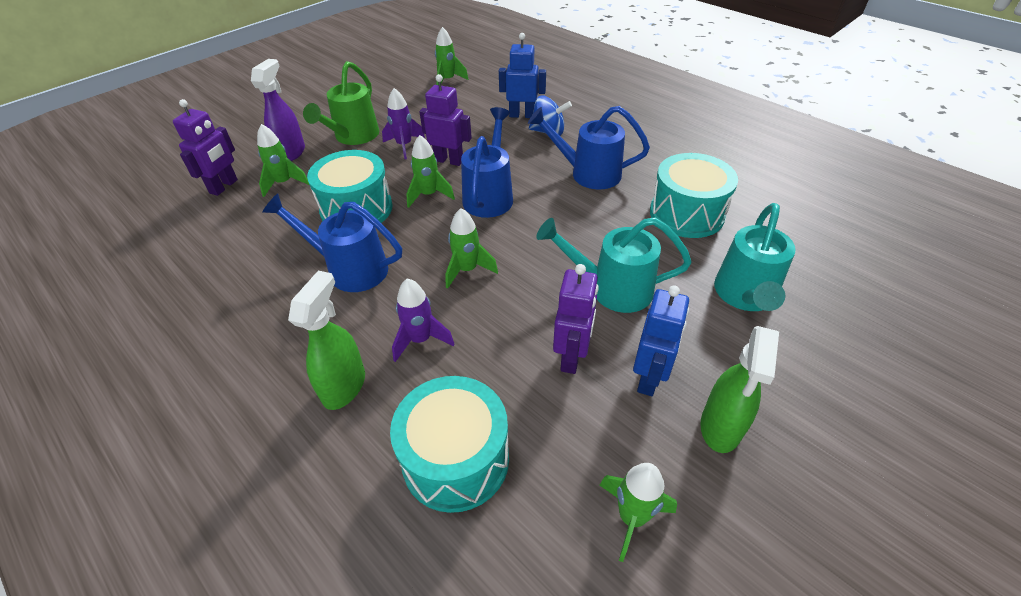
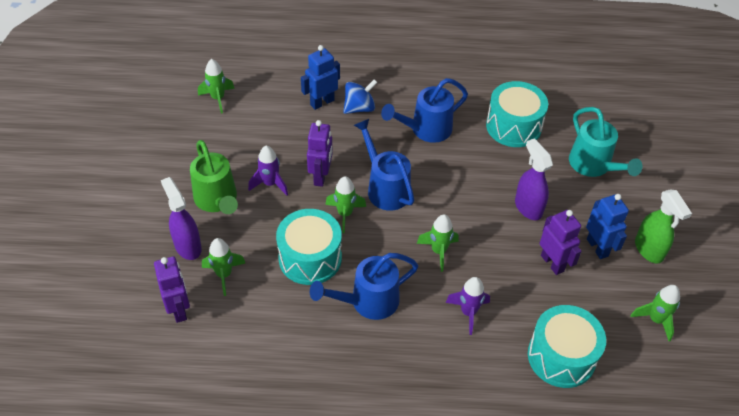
camera: 45 degrees left, 5 degrees up
(344, 386) = (463, 368): green spray bottle -> none
(449, 160) = (321, 176): purple robot -> purple robot turned 120 degrees clockwise
(611, 289) = (528, 207): turquoise watering can -> purple spray bottle

